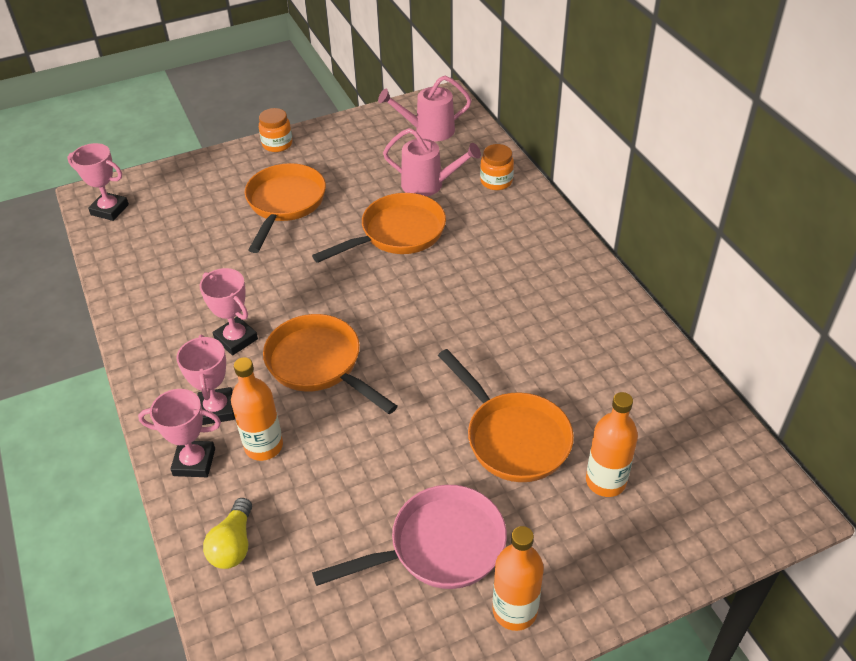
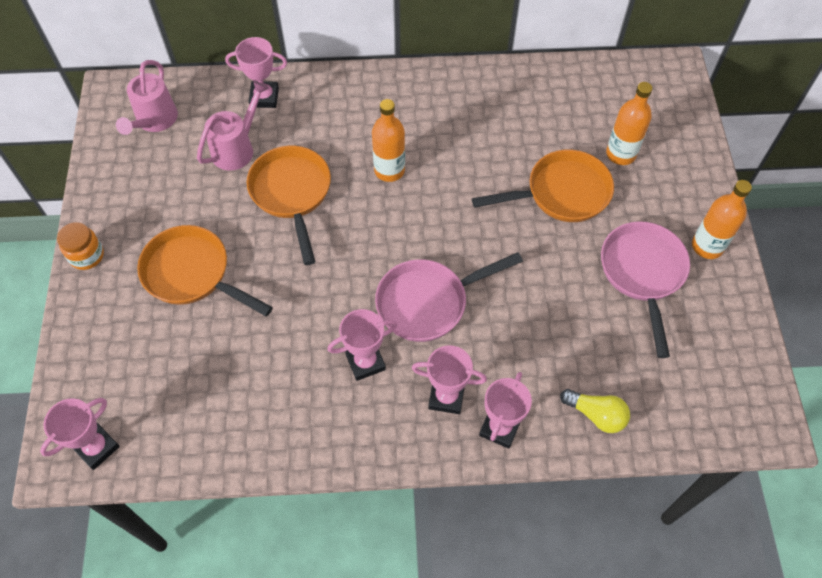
camera: 70 degrees left, 15 degrees up
(264, 446) = (503, 368): orange bottle -> orange bottle (389, 170)
(319, 364) = (428, 302): orange pan -> pink pan
(496, 181) = (264, 97): orange jar -> pink trophy

